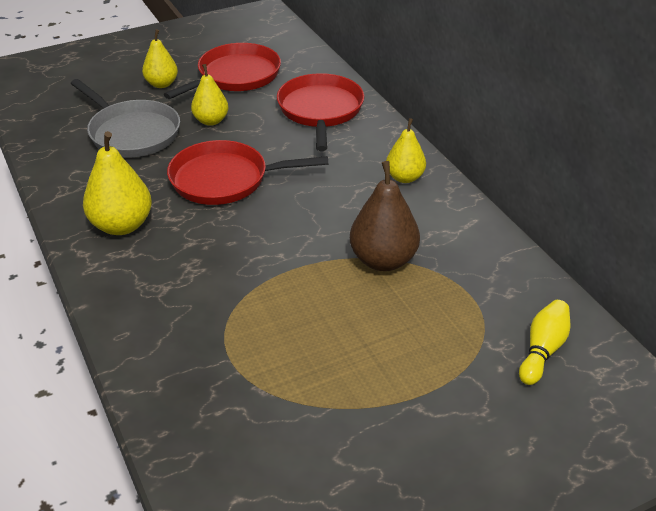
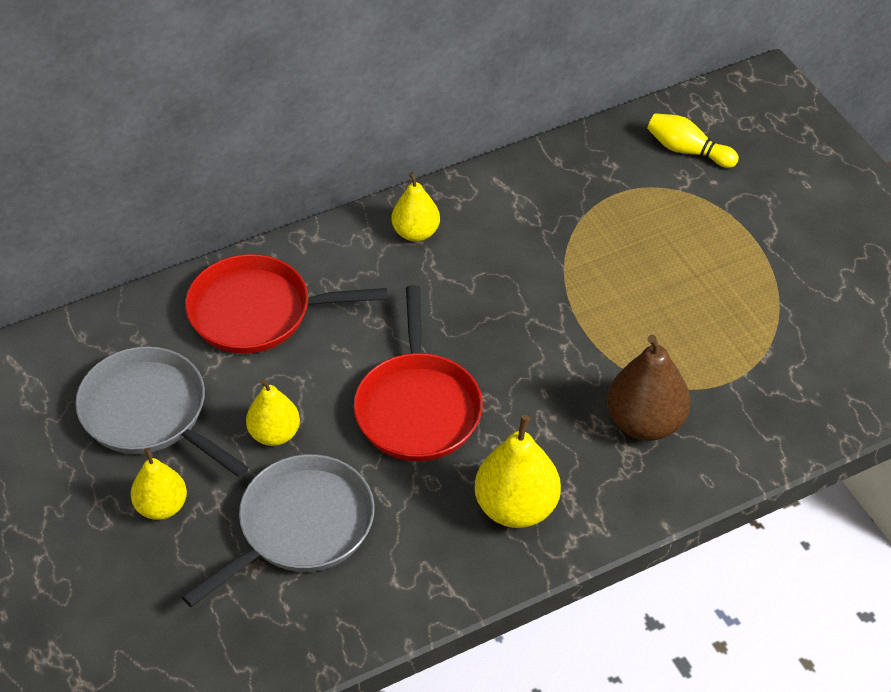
camera: 90 degrees left, 10 degrees up
(236, 76) = (149, 413): red pan -> grey pan
(383, 260) = (568, 257): brown pear -> brown pear (645, 422)

